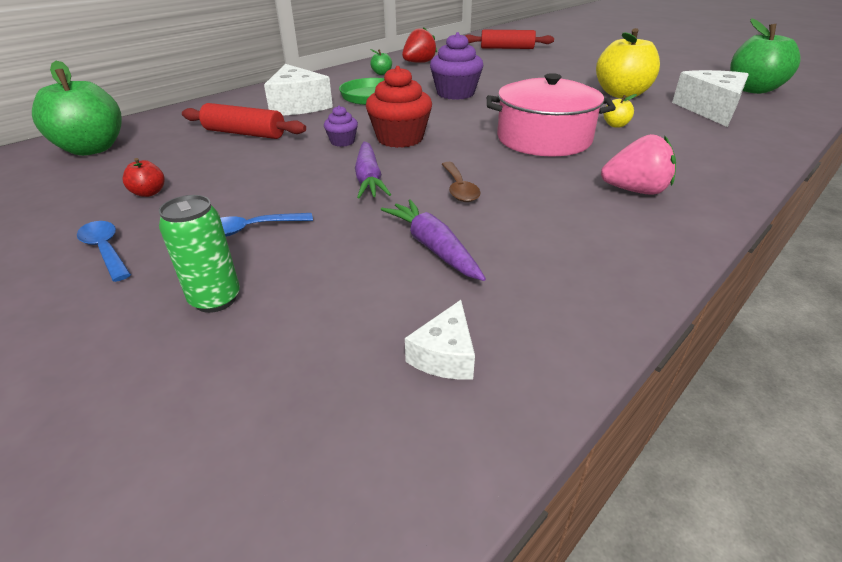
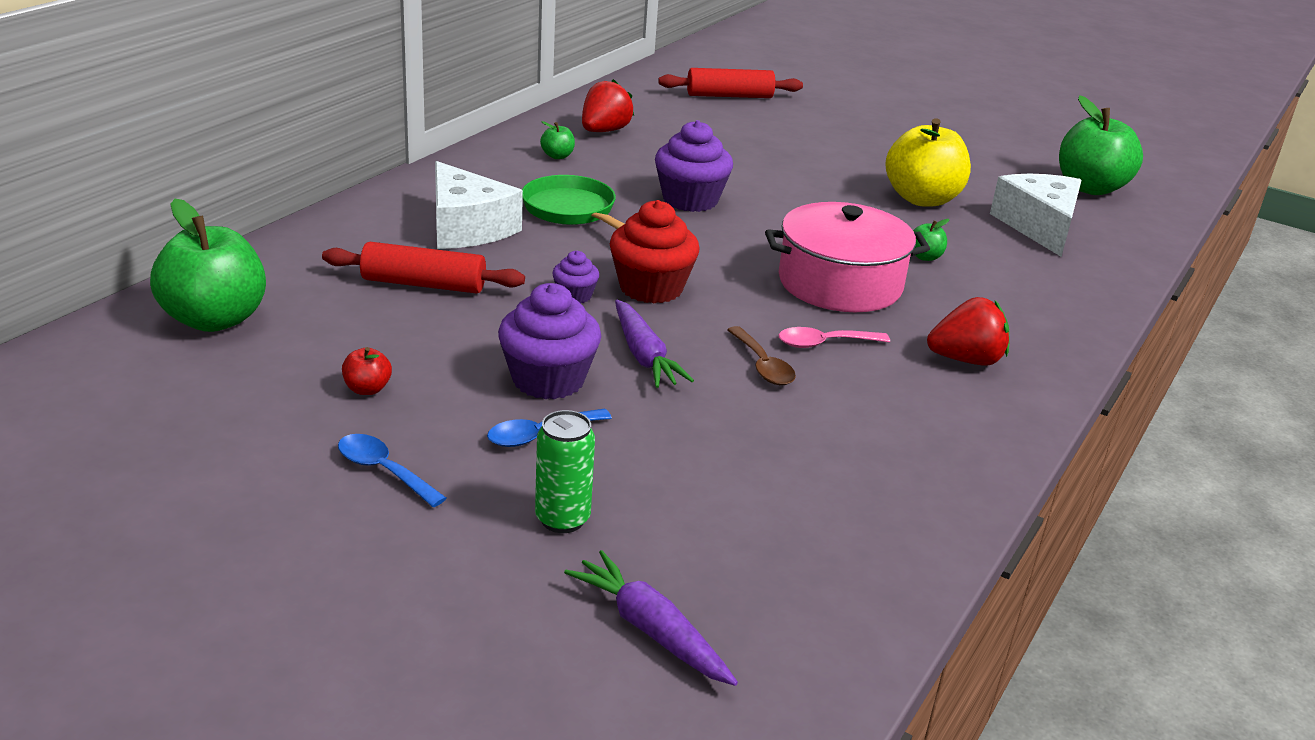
camera: 15 degrees left, 5 degrees down
(285, 192) = (548, 380): none -> purple cupcake
(433, 247) = (765, 445): purple carrot -> purple carrot (650, 629)
(445, 355) = (826, 555): white cheese -> none
(516, 176) = (824, 343): none -> pink spoon
(615, 125) = (925, 257): yellow apple -> green apple
(635, 191) = (966, 360): pink strawberry -> red strawberry

